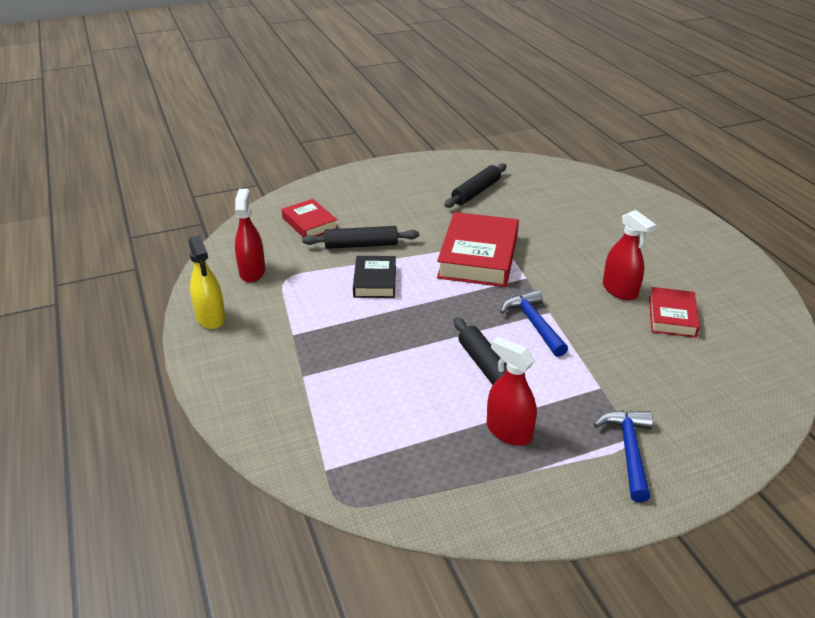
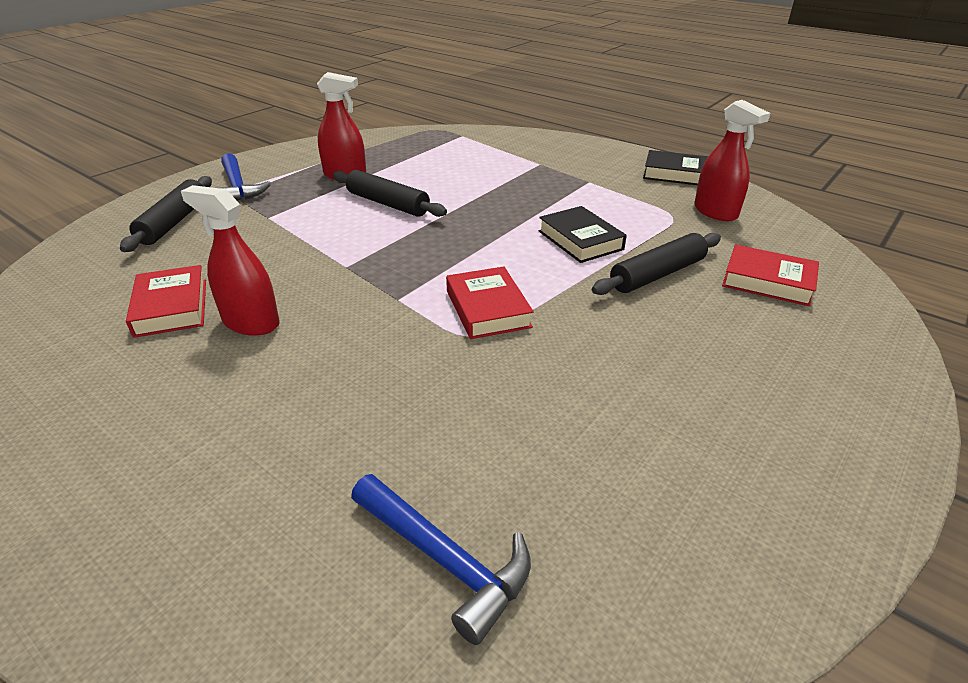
camera: 150 degrees right, 0 degrees up
(211, 318) = (675, 174): yellow spray bottle -> black book
(476, 192) = (617, 454): black rolling pin -> black rolling pin (174, 222)
(478, 256) = (488, 309): red book -> red book, size x0.57
(534, 324) = (359, 250): blue hammer -> blue hammer (445, 559)

